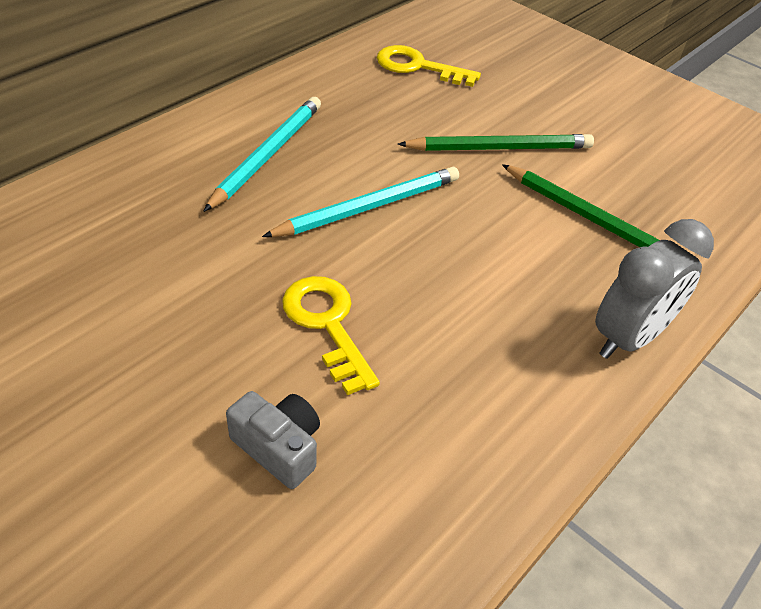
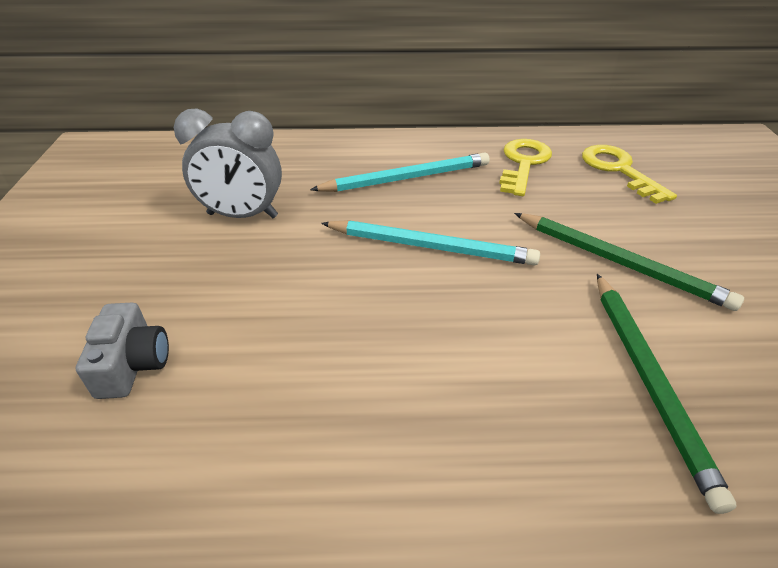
camera: 50 degrees right, 5 degrees down
(327, 324) = (282, 307): yellow key -> yellow key (523, 163)
(628, 338) = (533, 520): grey clock -> grey clock (242, 215)

